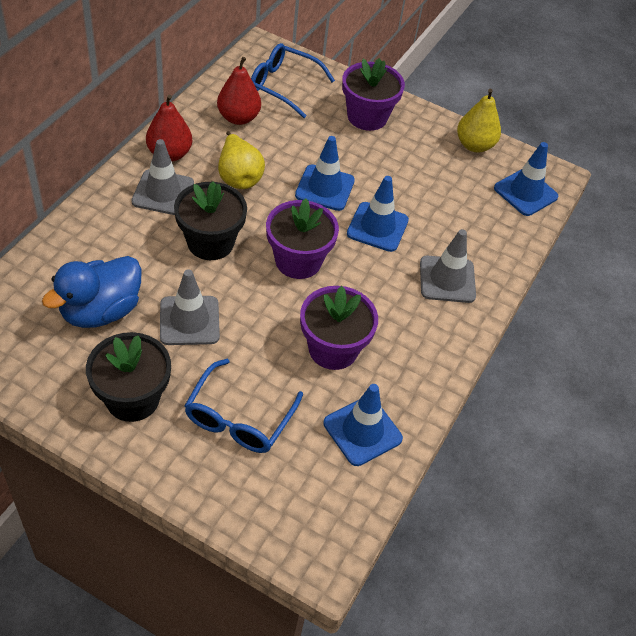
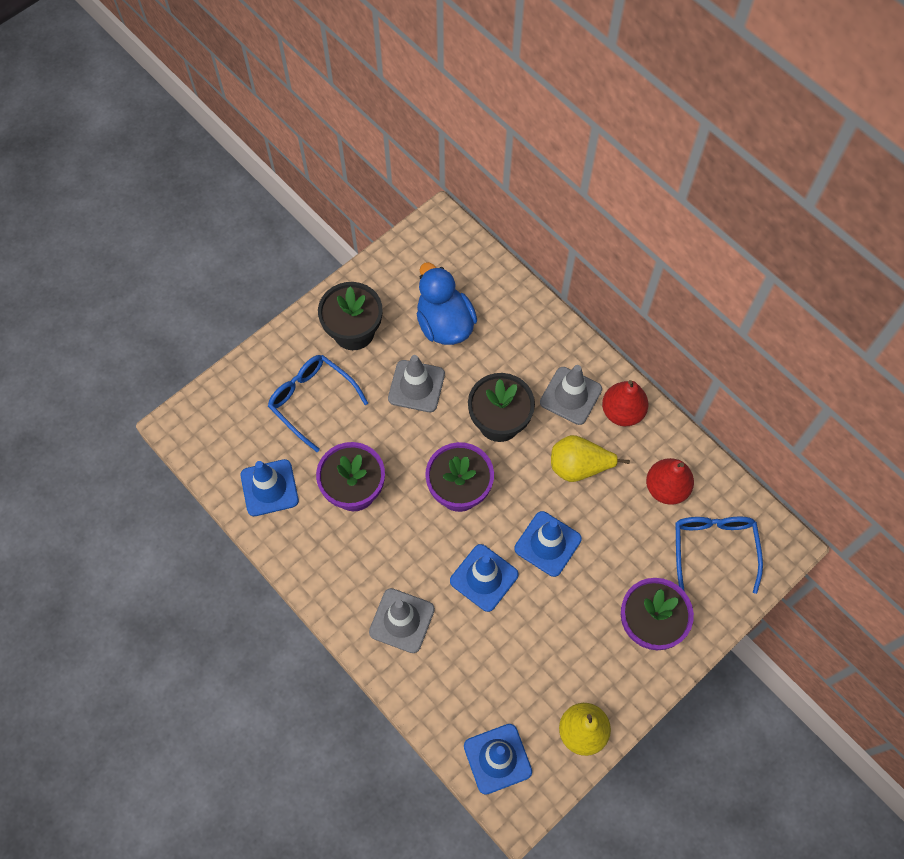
camera: 115 degrees right, 15 degrees up
(283, 85) = (713, 548): blue glasses -> blue glasses turned 45 degrees counterclockwise

